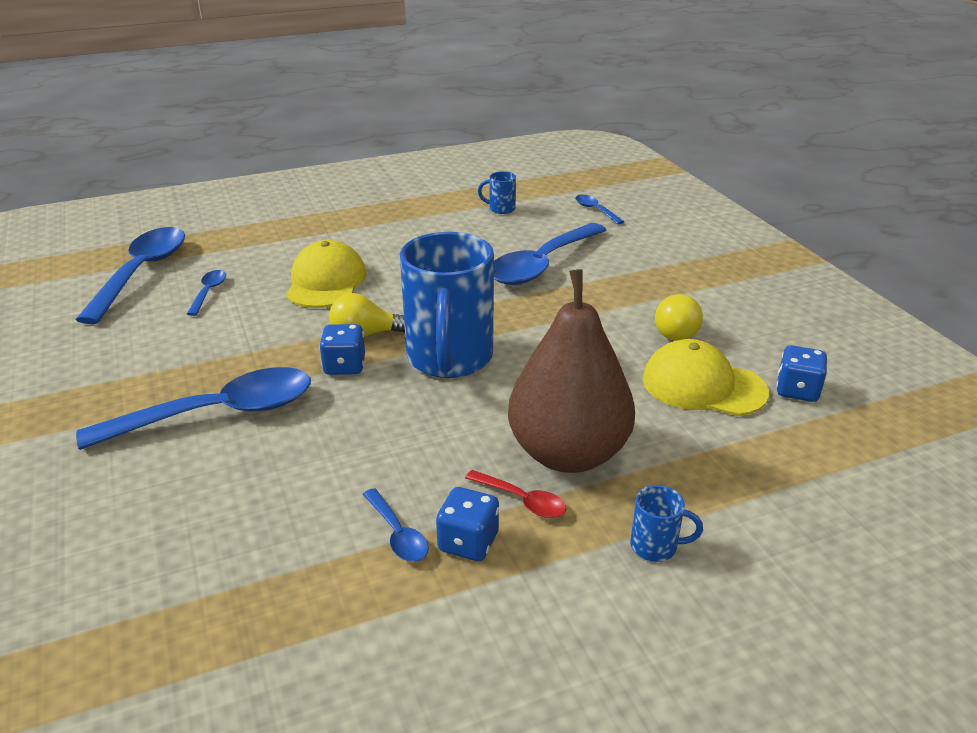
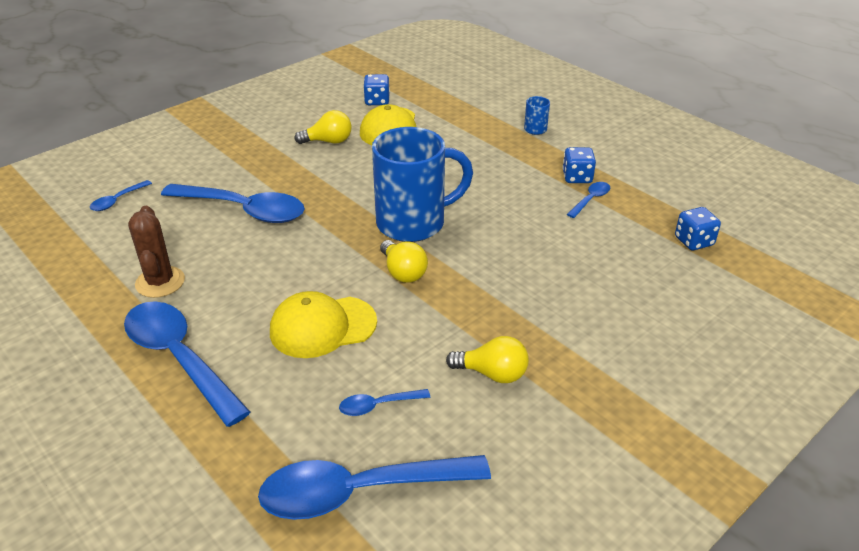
camera: 110 degrees left, 5 degrees up
(176, 353) = (492, 374): none -> yellow light bulb
(218, 413) = (549, 310): blue spoon -> blue spoon (179, 358)
(344, 366) = (452, 269): blue dice -> blue dice (694, 241)
(451, 222) = (160, 282): none -> brown cactus
(501, 209) = (120, 257): blue mug -> none
(522, 500) = (534, 168): red spoon -> none
(568, 454) = (484, 161): brown pear -> none

